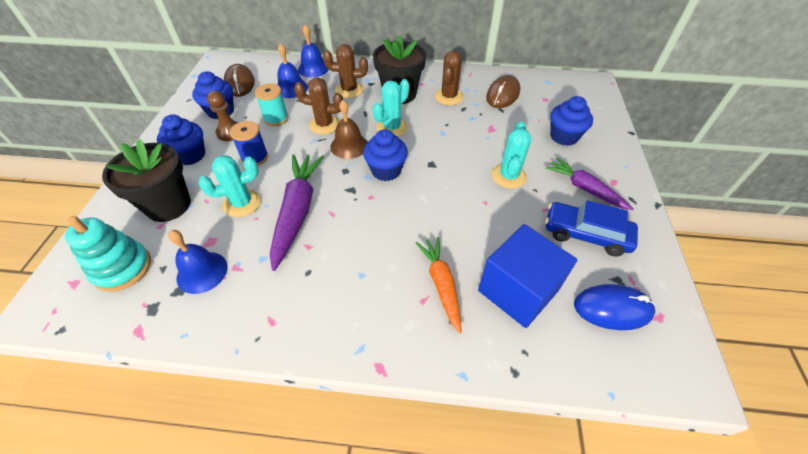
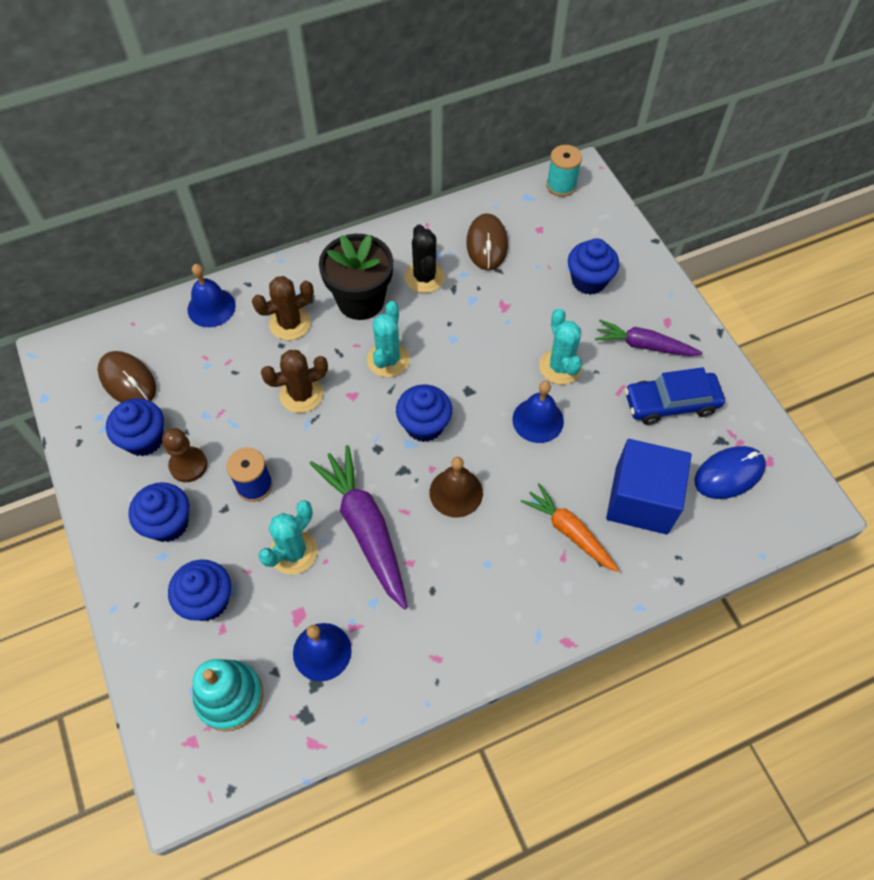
camera: 30 degrees left, 10 degrees up
(168, 205) = (207, 600): black flower pot -> blue cupcake
(276, 118) = (231, 415): turquoise spool -> turquoise spool (561, 185)
(291, 88) = (209, 356): blue bell -> blue bell (538, 420)
(349, 146) = (356, 411): brown bell -> brown bell (456, 492)
(449, 97) = (424, 277): brown cactus -> black cactus

